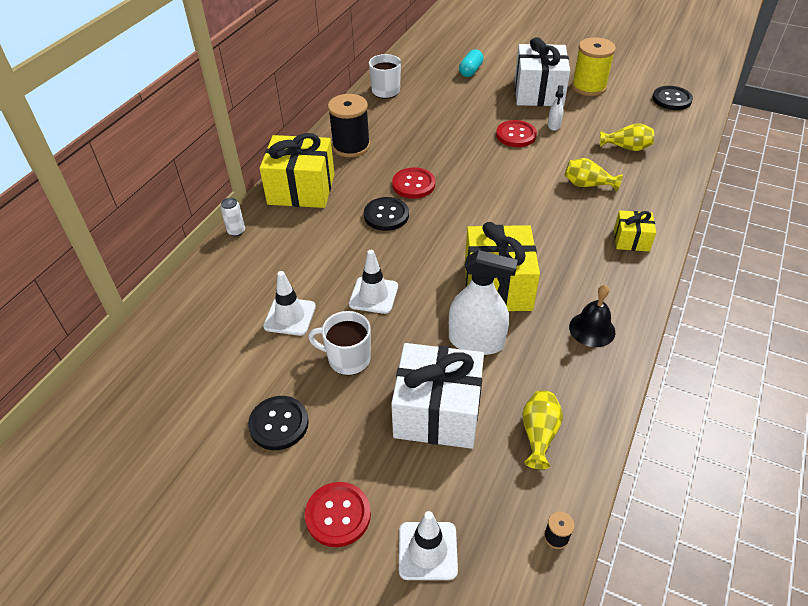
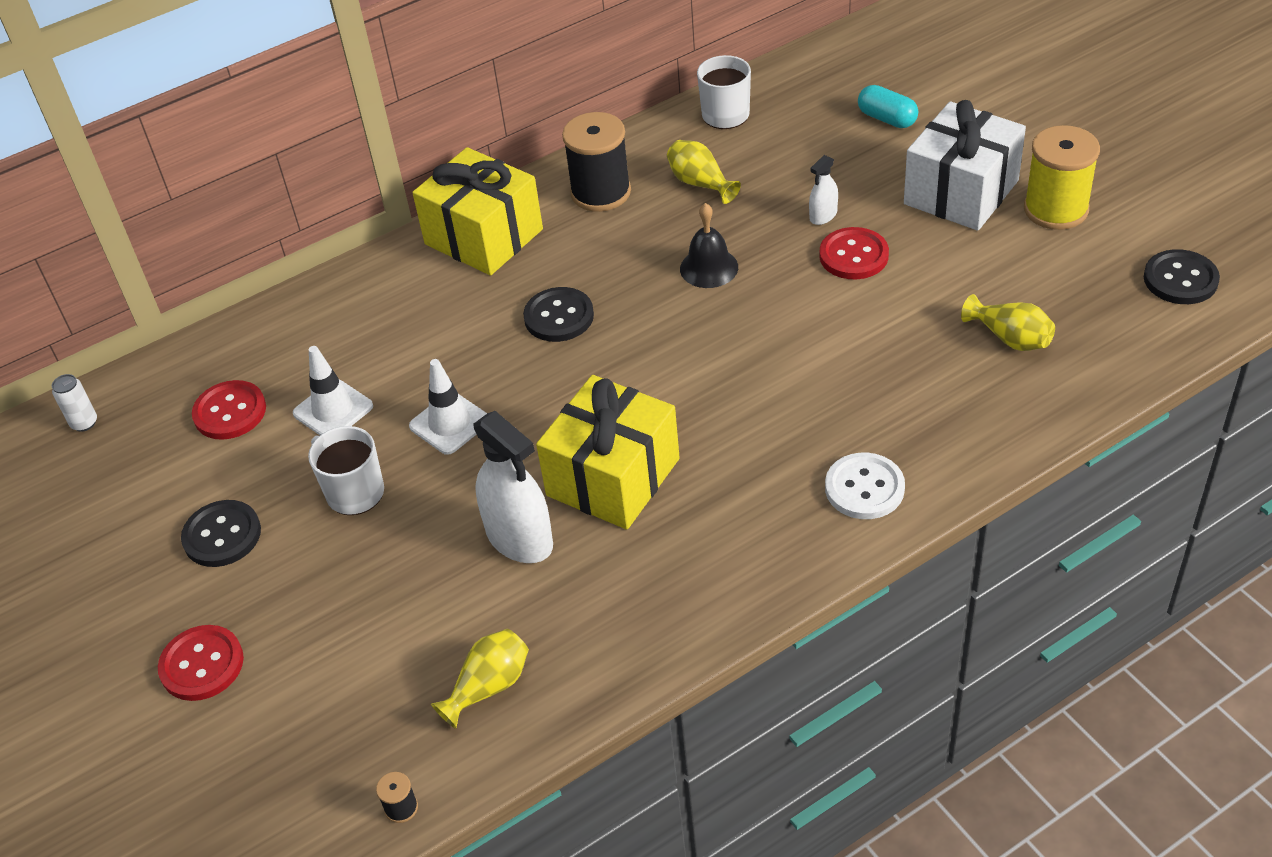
camera: 35 degrees right, 0 degrees up
(236, 231) = (360, 269): white can -> white can (84, 423)
(413, 184) = (634, 283): red button -> red button (230, 412)
(427, 550) = (257, 749): white traffic cone -> none
(437, 412) = (398, 604): white gift -> none
(470, 71) = (887, 119): turquoise capsule -> turquoise capsule turned 75 degrees clockwise
(554, 125) = (930, 259): white spray bottle -> white spray bottle (823, 216)
(587, 185) = (885, 377): yellow vase -> yellow vase (700, 183)
(592, 329) = (681, 589): black bell -> black bell (709, 268)
(631, 240) = (864, 488): yellow gift -> white button

